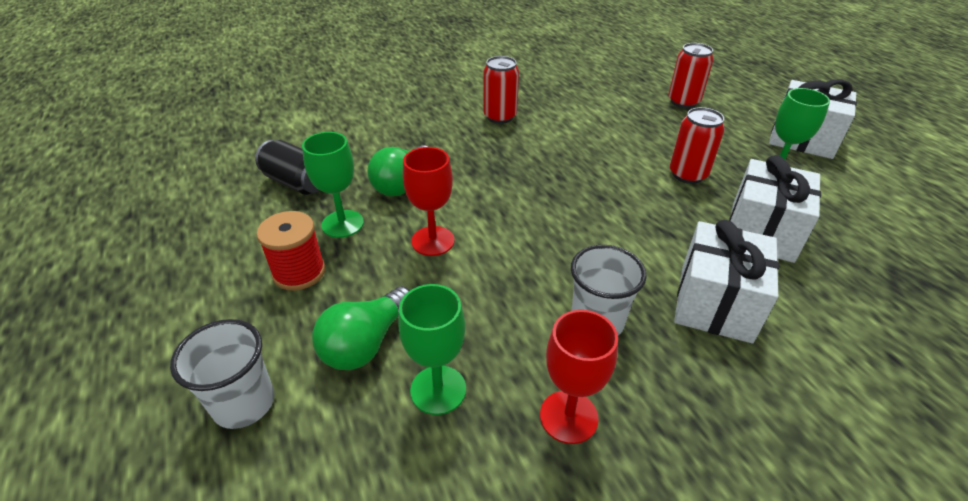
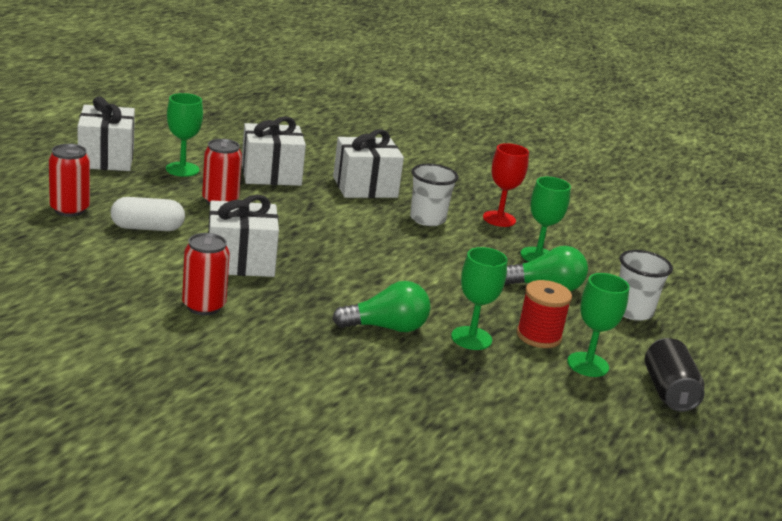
camera: 130 degrees left, 15 degrees down
(228, 280) = (587, 364): none -> green goblet
(297, 183) = (457, 389): black can -> black can (668, 391)
(433, 241) = (435, 290): red goblet -> none
(558, 150) = (240, 261): none -> white gift
(638, 125) = (147, 228): none -> white capsule

